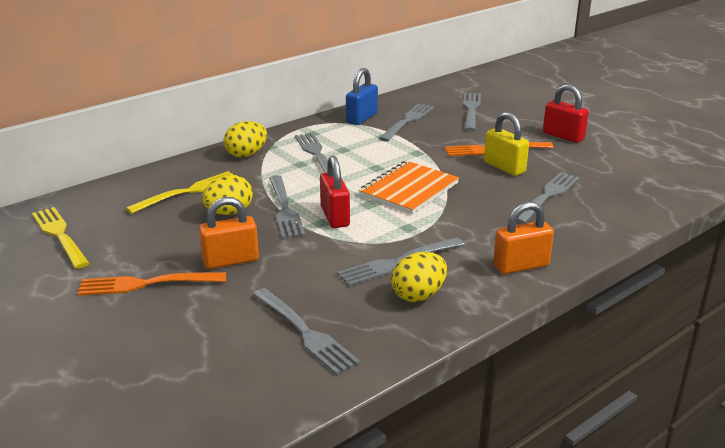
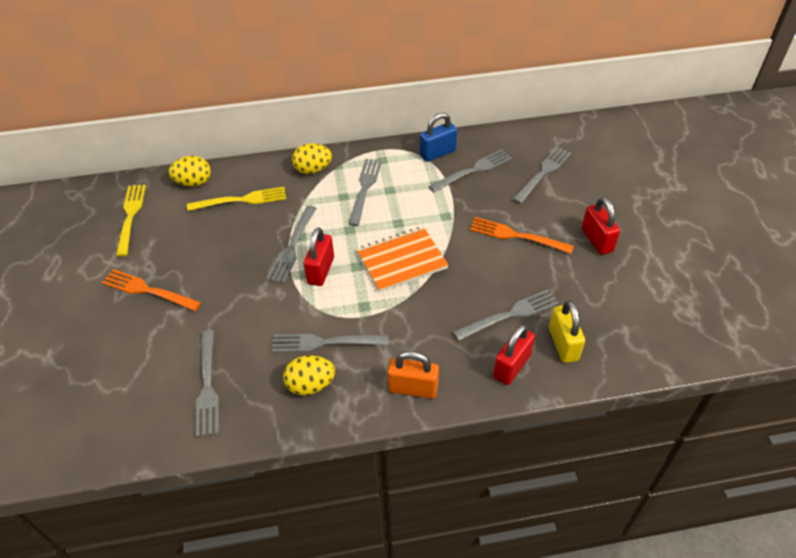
camera: 30 degrees right, 20 degrees up
(229, 213) = (251, 235): yellow egg -> yellow egg (194, 182)
(230, 261) = (215, 289): orange padlock -> none
(504, 167) = (504, 263): yellow padlock -> yellow padlock (563, 344)
(589, 225) = (512, 366): none -> red padlock

